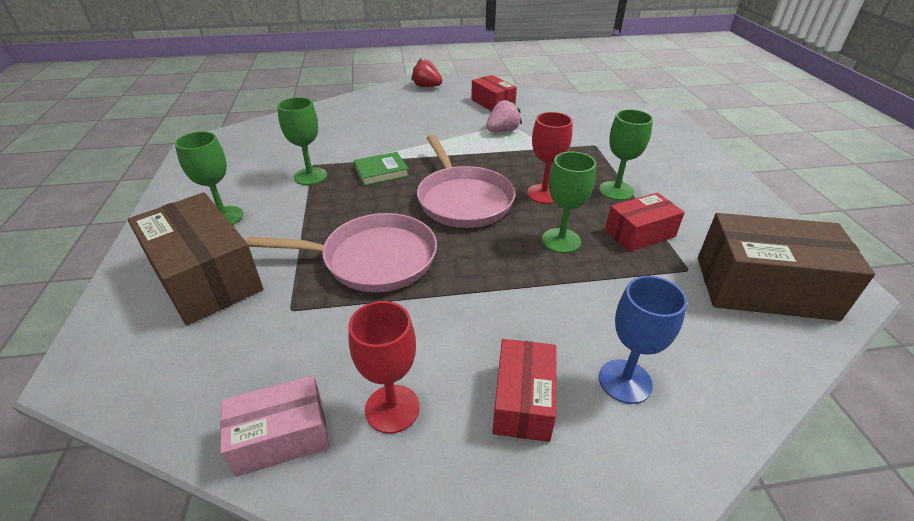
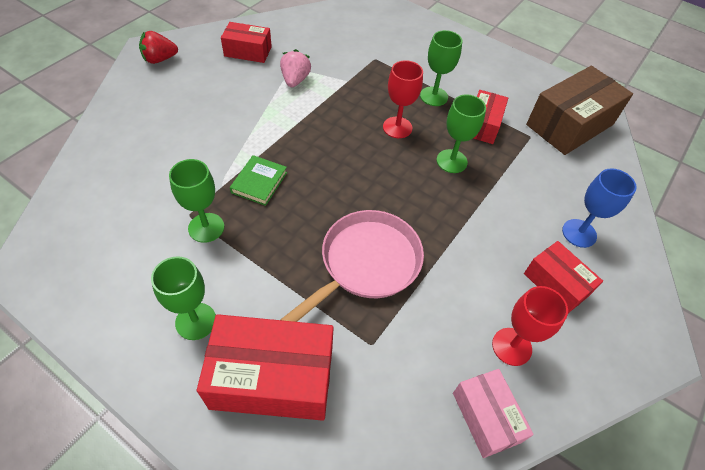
camera: 50 degrees left, 15 degrees up
(205, 277) = (272, 378): brown box -> red box
(281, 437) = (486, 417): pink box -> pink box turned 45 degrees counterclockwise
(463, 200) = (355, 168): pink pan -> none

